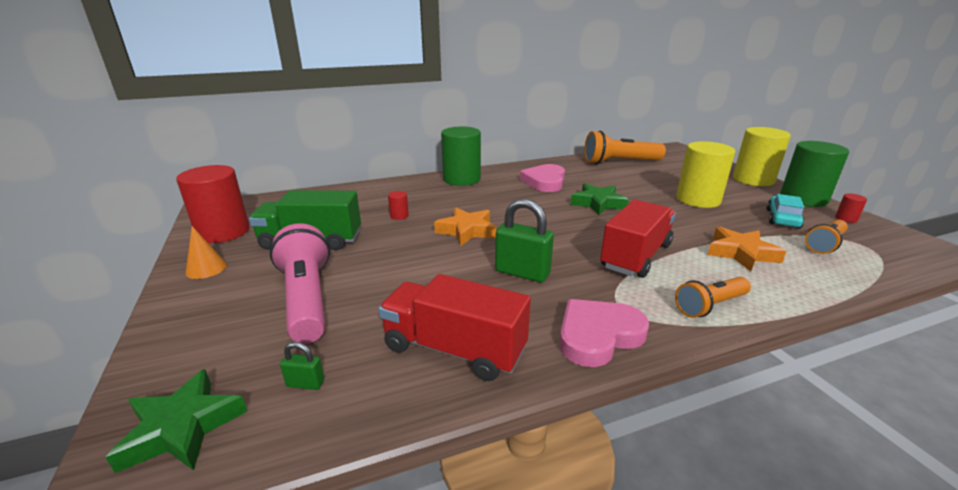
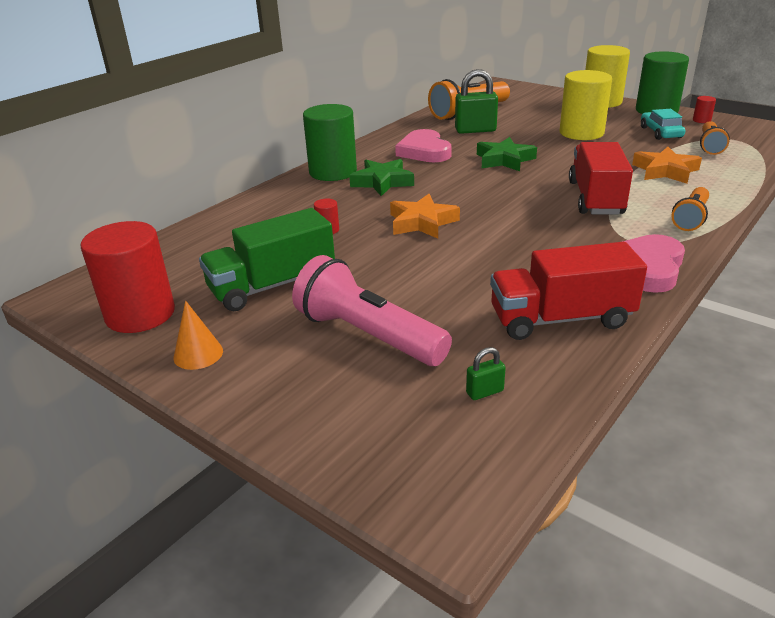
camera: 30 degrees left, 5 degrees up
(182, 427) = (437, 465): green star -> green star (382, 182)
(522, 273) = (527, 242): green padlock -> green padlock (475, 130)

